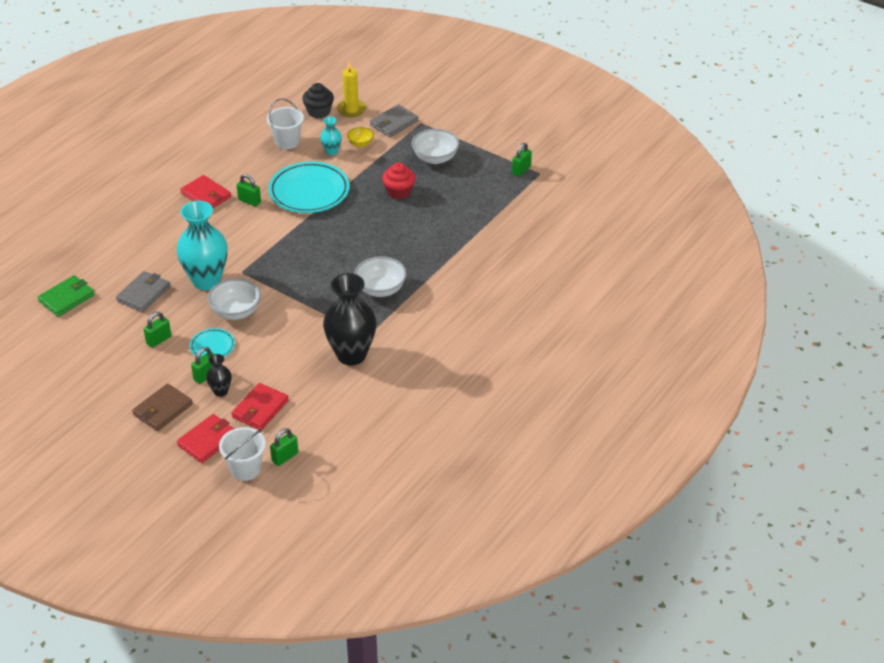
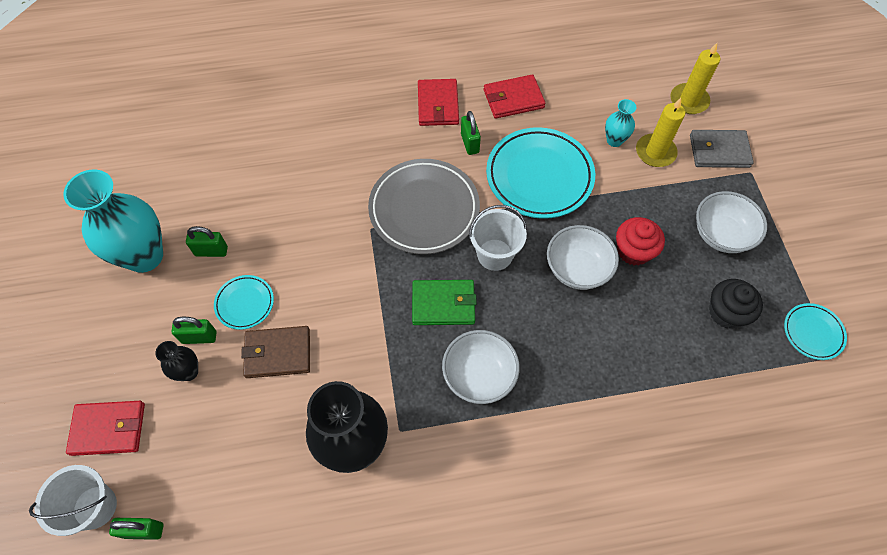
camera: 45 degrees right, 20 degrees up
(67, 298) = (198, 132): green wallet -> green wallet (443, 304)
(143, 294) = (260, 181): grey wallet -> none
(162, 409) = (119, 345): brown wallet -> brown wallet (278, 353)
(206, 281) = (328, 212): turquoise vase -> turquoise vase (144, 256)
(236, 311) = (312, 276): white bowl -> white bowl (577, 269)
(260, 409) = (195, 434): red wallet -> red wallet (513, 99)
(262, 245) = (424, 209): none -> grey plate
(287, 142) = (581, 95): white bucket -> white bucket (495, 254)
(319, 111) = (651, 79): black cupcake -> black cupcake (726, 312)
(360, 143) = (655, 152): yellow bowl -> yellow candle
(521, 170) = (813, 333): green padlock -> turquoise plate

